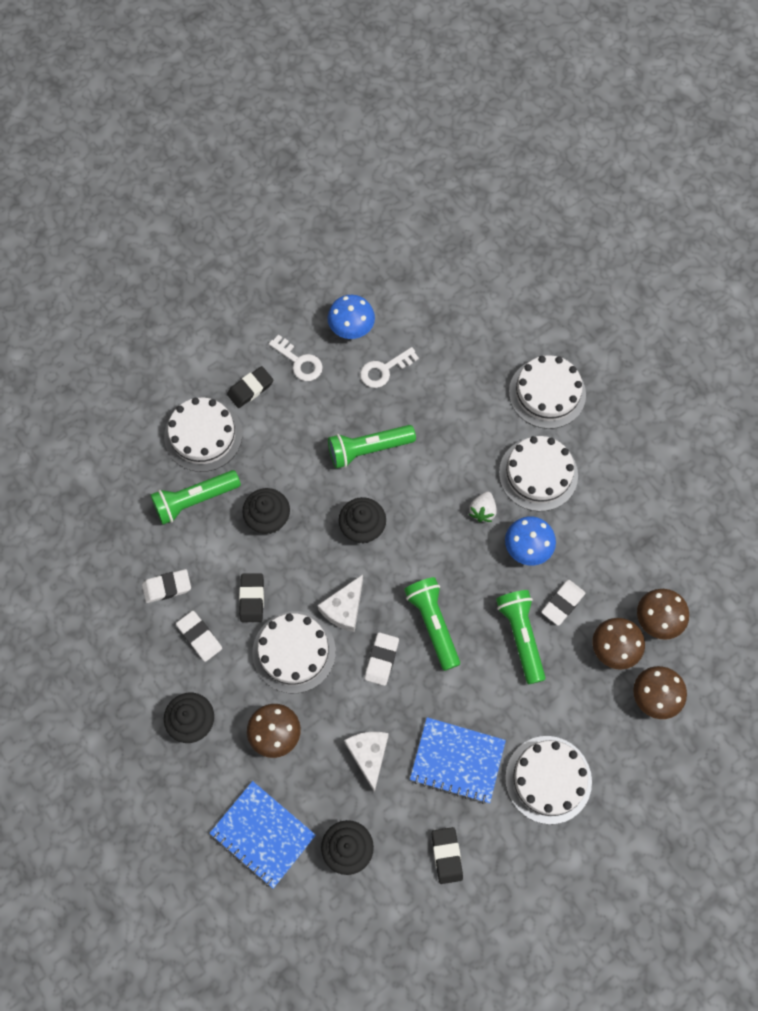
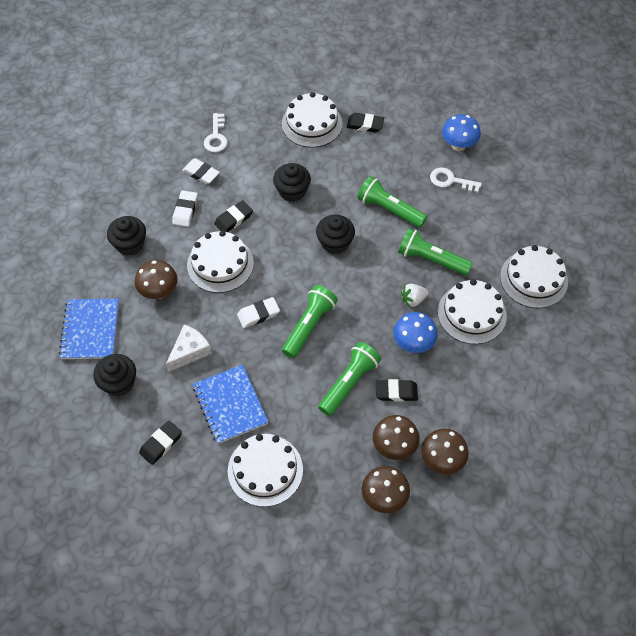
camera: 50 degrees right, 10 degrees down
(194, 500) = (267, 148): green flashlight -> green flashlight (431, 259)
(299, 362) = (408, 135): white key -> white key (216, 137)
(344, 608) = (273, 270): white cheese -> none
(562, 603) = (396, 392): white eraser -> black eraser

